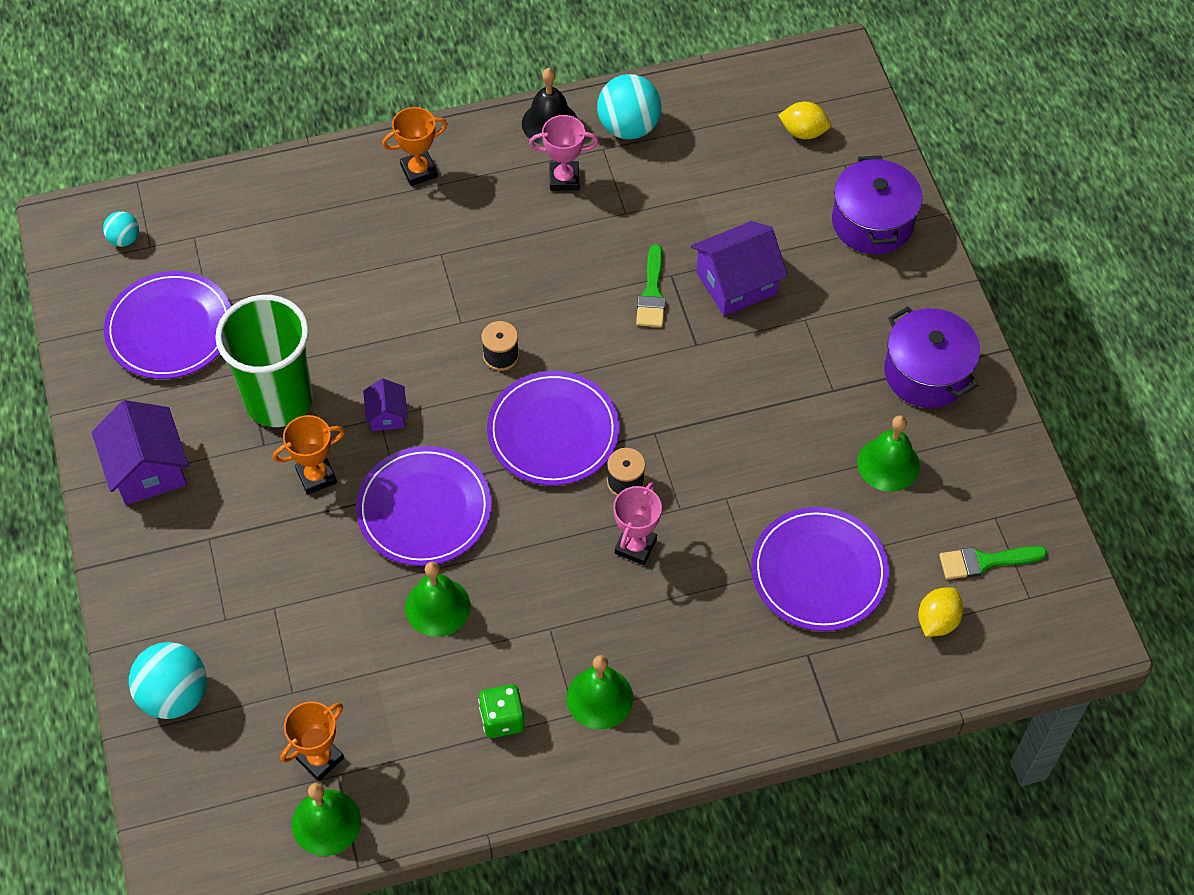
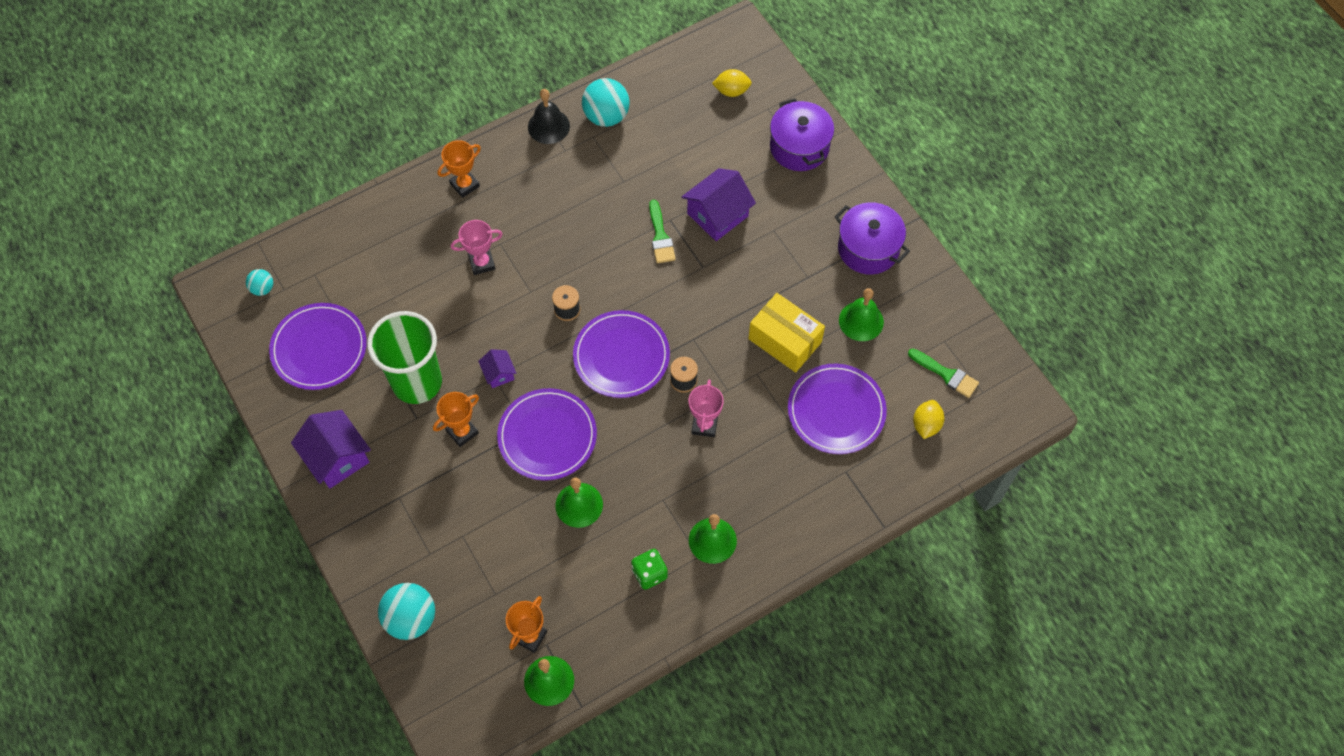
camera: 15 degrees left, 5 degrees up
(564, 179) = (572, 166): pink trophy -> pink trophy (482, 263)
(777, 464) = (785, 340): none -> yellow box
(985, 561) = (946, 374): green brush -> green brush turned 120 degrees counterclockwise

